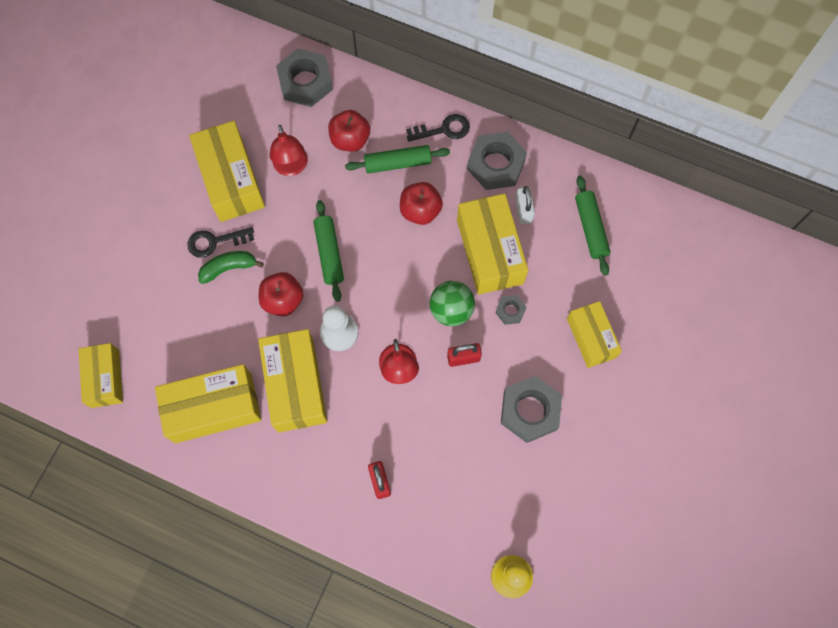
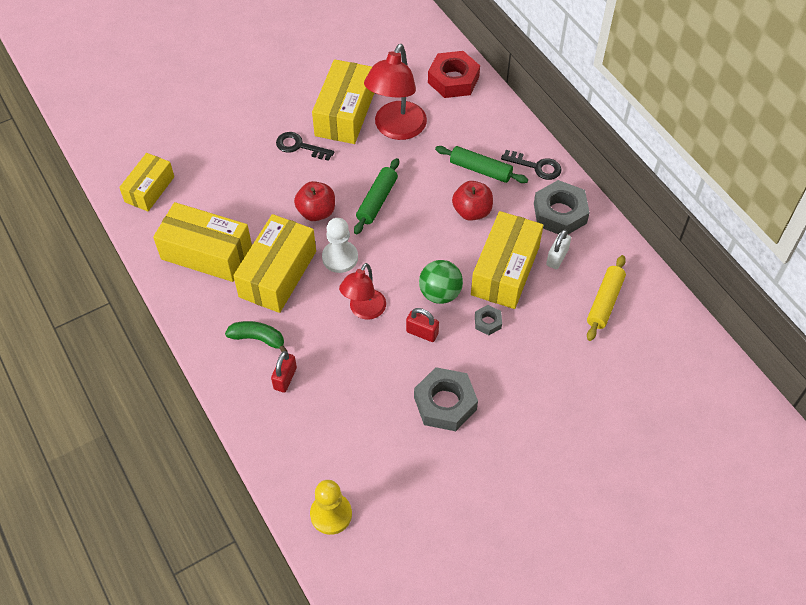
camera: 35 degrees right, 15 degrees down
(229, 268) = (295, 169): green banana -> green banana (258, 339)
(291, 167) = (396, 129): red lamp -> red lamp, size x1.60
(305, 82) = (453, 80): grey nut -> red nut
(350, 140) = (456, 134): red apple -> none
(590, 228) = (605, 302): green rolling pin -> yellow rolling pin
(591, 338) = (540, 382): yellow box -> none

